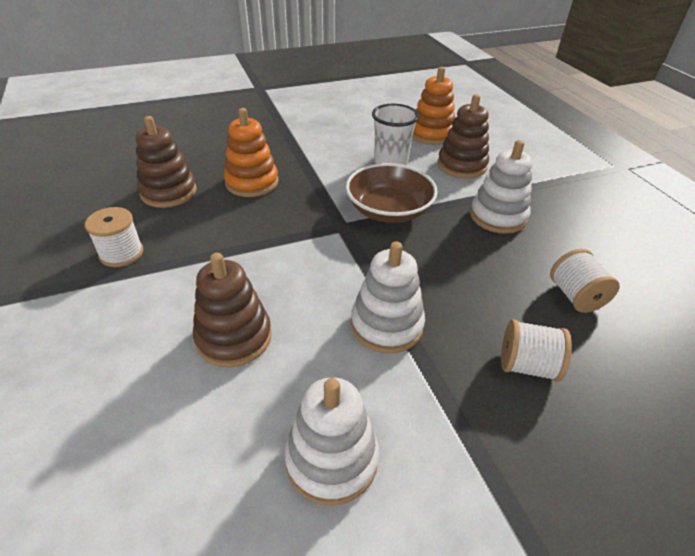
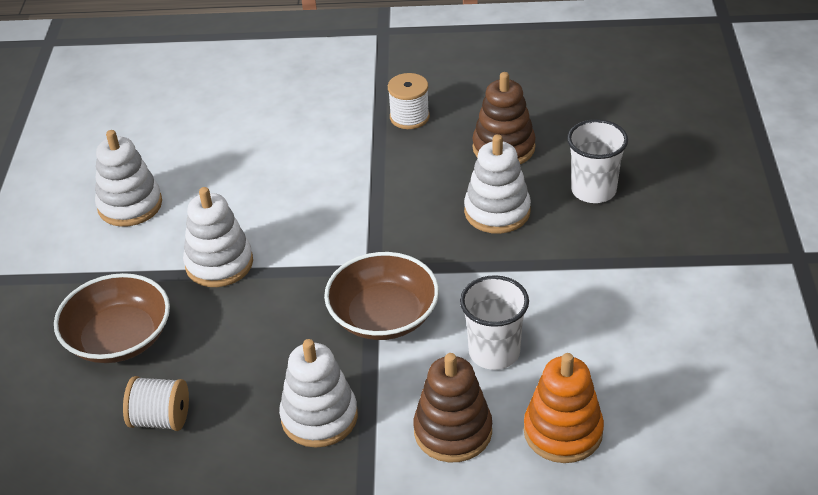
camera: 115 degrees right, 0 degrees up
(216, 149) = (593, 190): none -> white cup
(234, 337) = (265, 173): brown stacking toy -> none
(252, 182) = (497, 211): orange stacking toy -> white stacking toy
(527, 365) = (119, 338): white spool -> brown bowl

